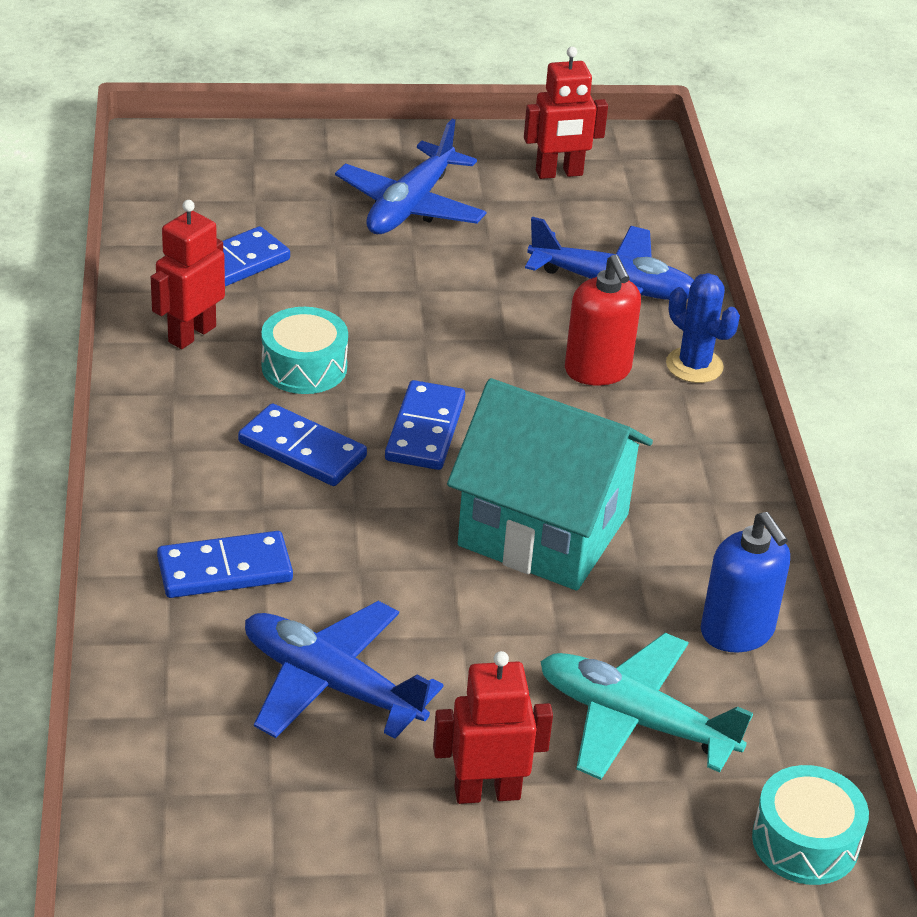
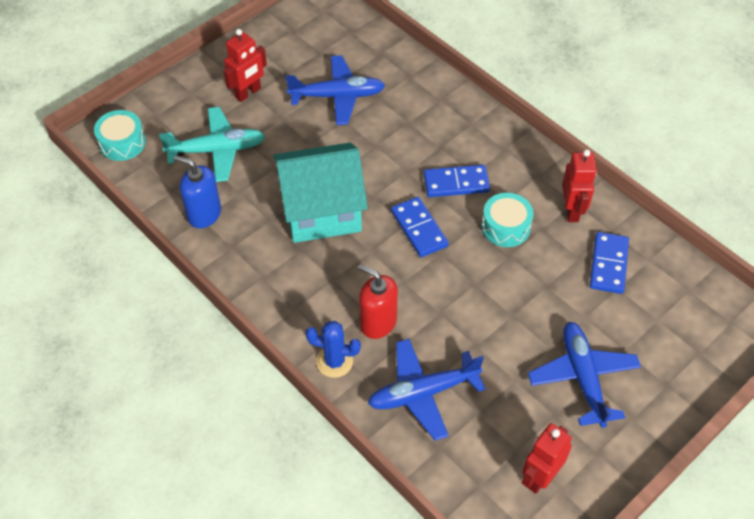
camera: 145 degrees right, 15 degrees up
(225, 570) = (422, 113): blue domino -> none

